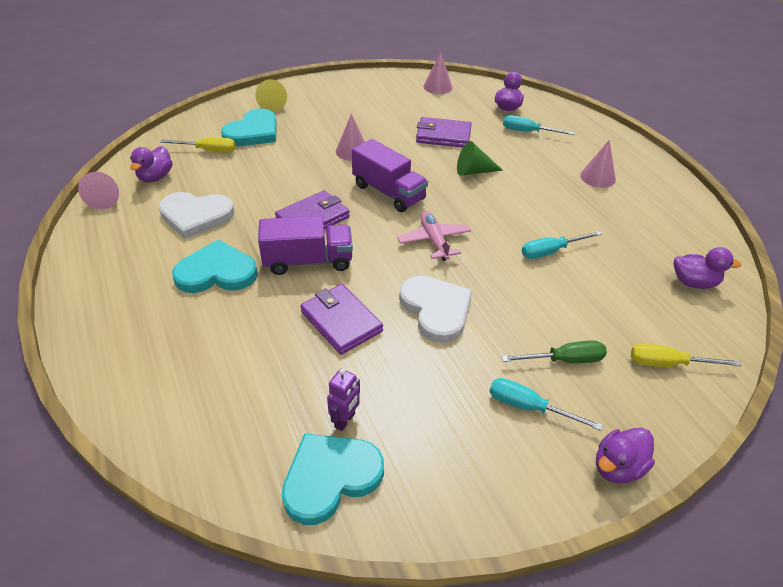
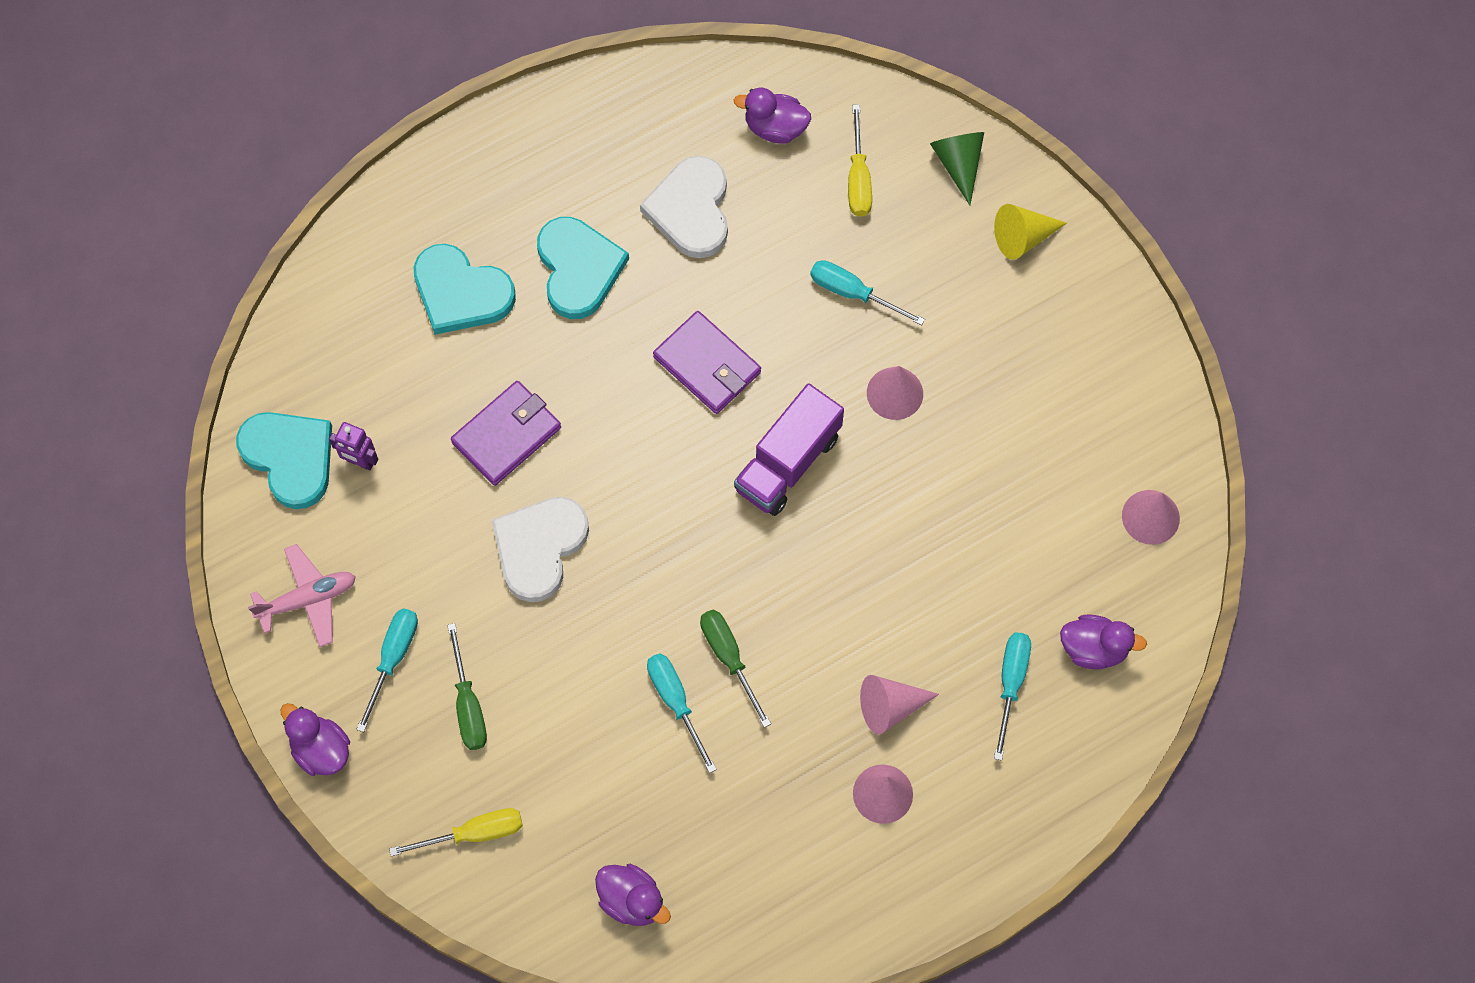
camera: 85 degrees right, 25 degrees up
(105, 198) = (715, 81): pink cone -> pink cone (890, 707)
(253, 132) = (925, 230): turquoise heart -> turquoise heart (461, 292)
(283, 159) = (853, 293): none -> turquoise screwdriver
(308, 261) = (614, 376): purple truck -> none
(434, 241) = (678, 537): pink plane -> pink plane (307, 599)
(436, 310) = (539, 547): white heart -> white heart turned 150 degrees clockwise
(443, 136) = (970, 536): purple wallet -> none
(473, 171) = (866, 590): green cone -> green cone (958, 164)
(519, 226) = (729, 658): none -> green screwdriver
(668, 364) = (474, 833): yellow screwdriver -> yellow screwdriver turned 75 degrees clockwise
(693, 282) = (632, 900): purple duck -> purple duck turned 60 degrees counterclockwise

